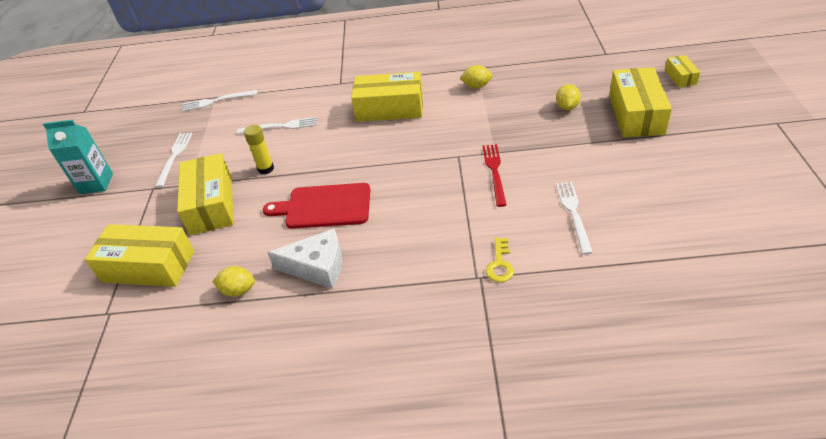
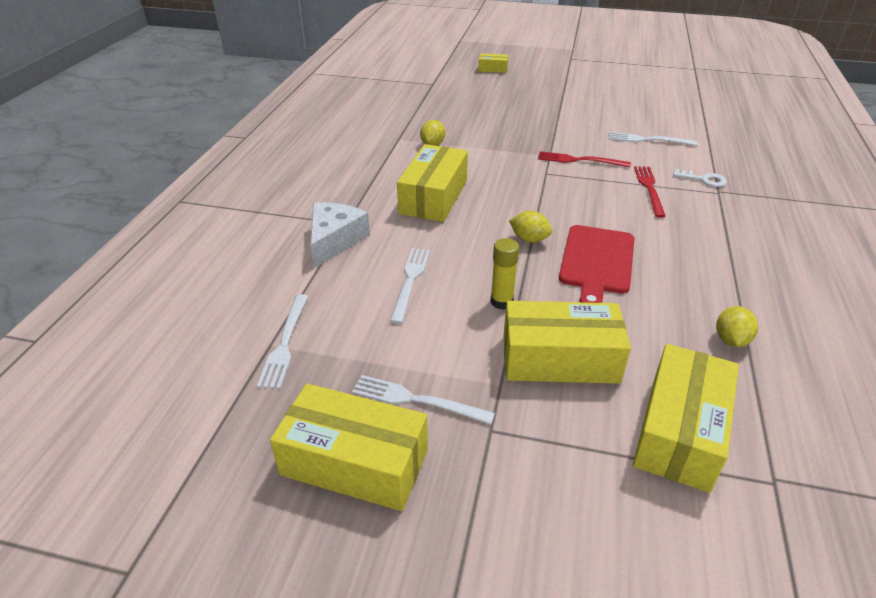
camera: 80 degrees left, 5 degrees down
(96, 183) = (437, 521): turquoise carton -> none
(317, 267) = (697, 277): white cheese -> white cheese (334, 240)
(459, 225) = (649, 189): none -> red fork
(500, 264) = (704, 180): yellow key -> white key
(567, 107) = (501, 113): yellow lemon -> yellow lemon (529, 239)
(636, 114) = (531, 93): yellow box -> yellow box (355, 462)

